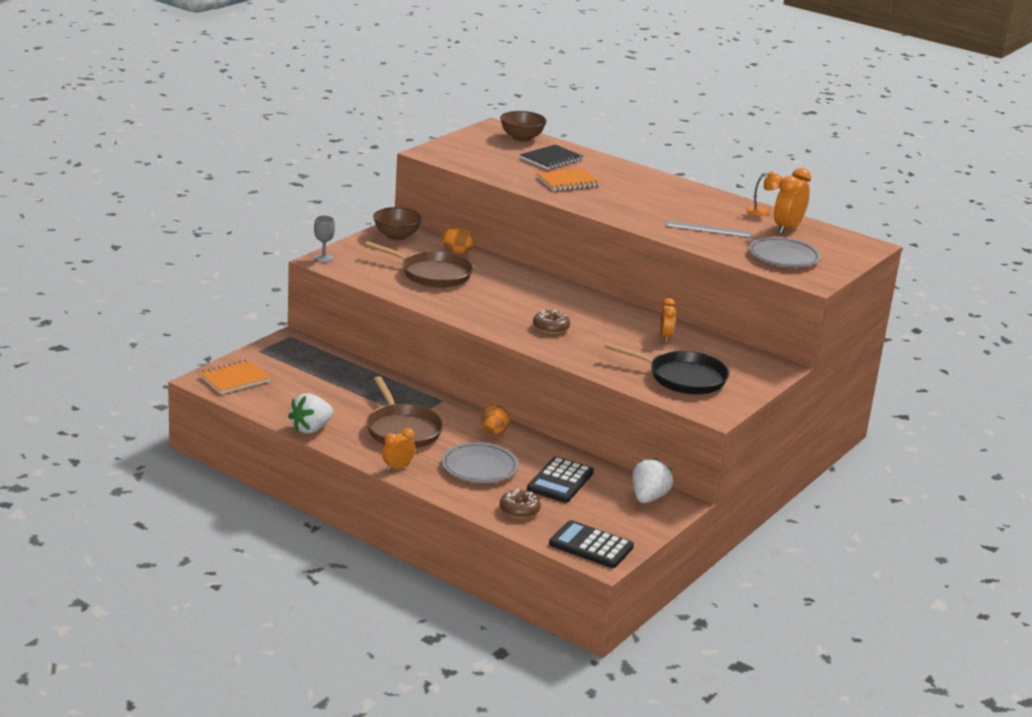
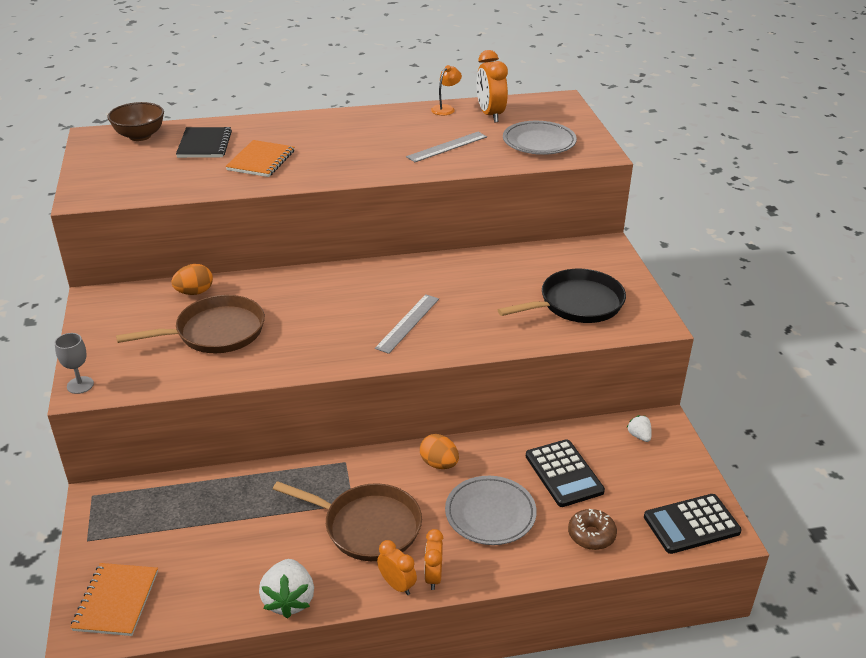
camera: 45 degrees left, 10 degrees up
(396, 236) = (111, 310): brown bowl -> none
(551, 328) = (408, 323): brown donut -> grey ruler
(648, 498) = (639, 436): white strawberry -> white strawberry, size x0.53
(665, 338) = (497, 272): orange clock -> orange clock (397, 585)

